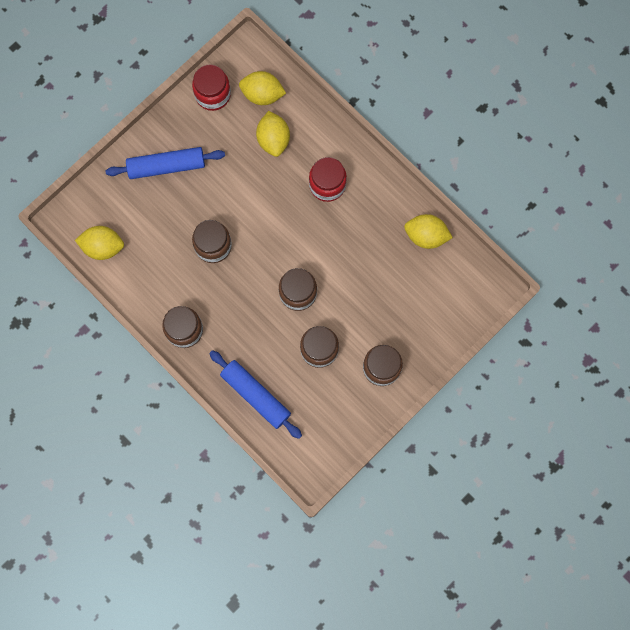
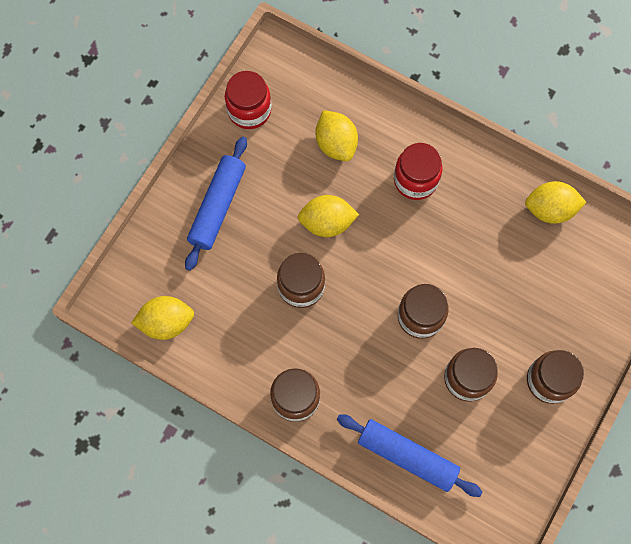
camera: 15 degrees left, 5 degrees down
(166, 166) = (218, 206): blue rolling pin -> blue rolling pin turned 45 degrees counterclockwise
(262, 94) = (307, 96): yellow lemon -> yellow lemon (327, 223)

